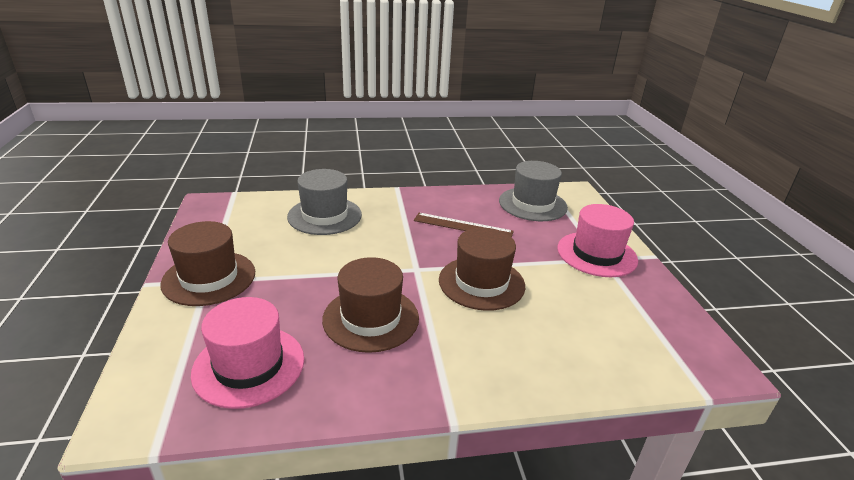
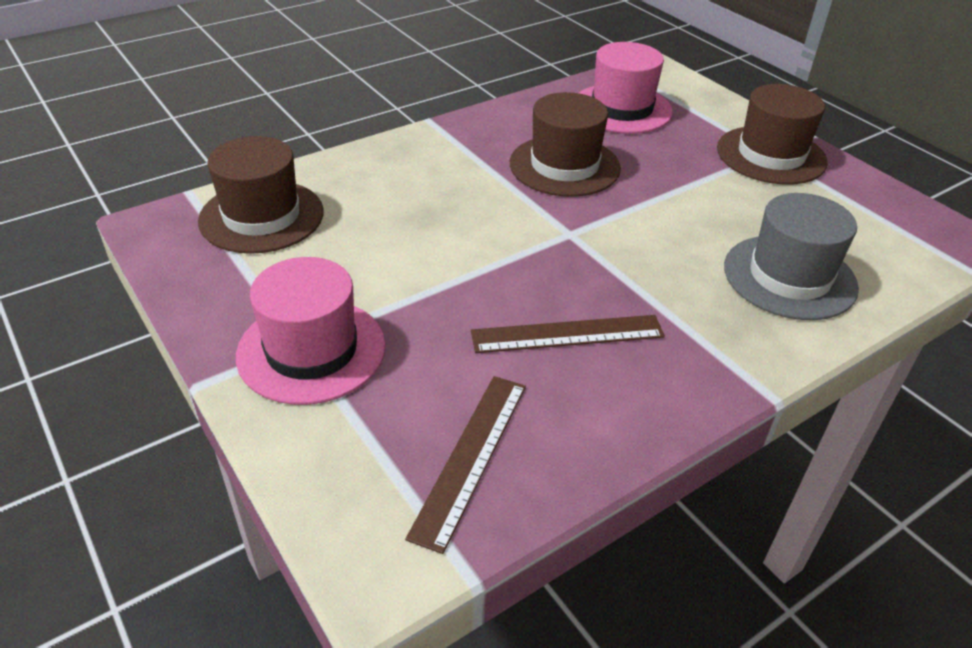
camera: 155 degrees right, 10 degrees up
(481, 283) = (474, 240): brown hat -> brown hat (261, 216)
(532, 204) = (470, 457): grey hat -> brown ruler

